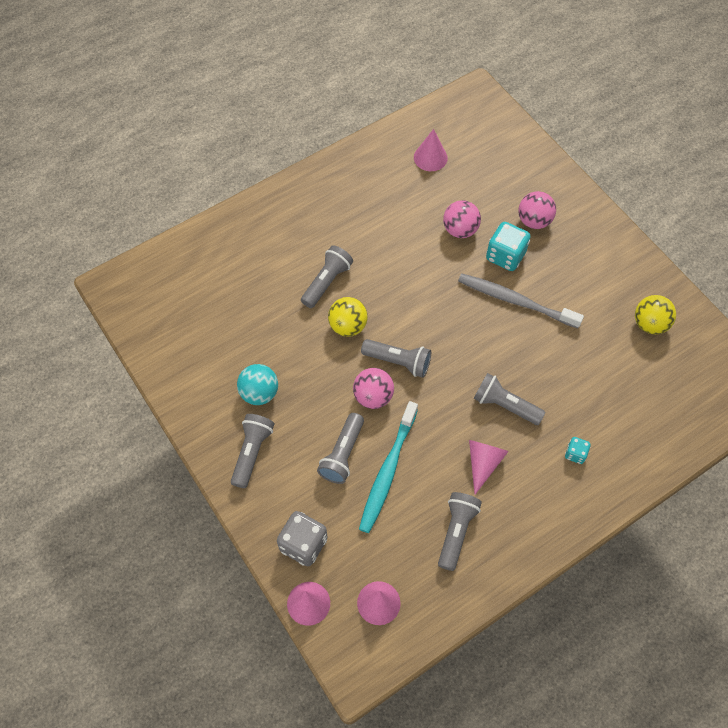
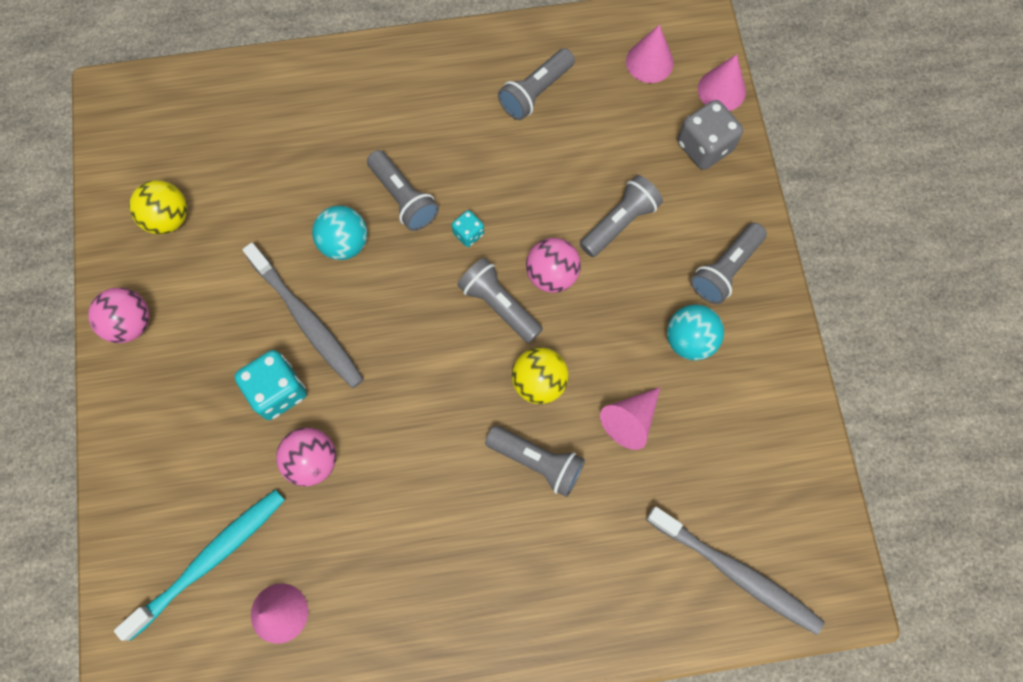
camera: 155 degrees left, 10 degrees up
(181, 273) = (737, 573): none -> grey toothbrush
(327, 282) = (537, 461): grey flashlight -> grey flashlight turned 120 degrees counterclockwise
(387, 472) = (578, 182): turquoise toothbrush -> turquoise toothbrush (210, 559)
(483, 463) = (466, 147): pink cone -> pink cone (630, 420)
(524, 358) = (344, 243): none -> turquoise ball
(534, 221) = (204, 428): pink ball -> pink ball (130, 323)
(575, 454) = (361, 114): turquoise dice -> turquoise dice (468, 234)

